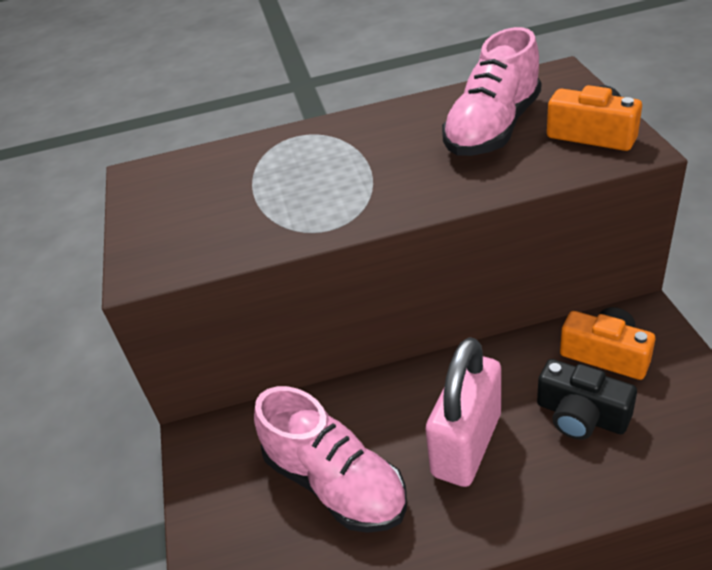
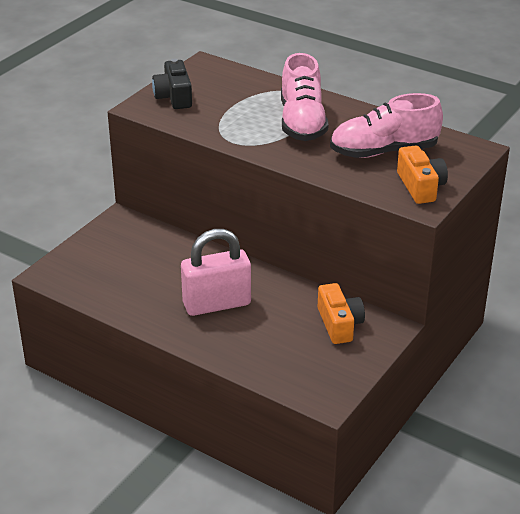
camera: 40 degrees right, 5 degrees down
(335, 483) = (145, 274): pink shoe -> pink shoe (302, 122)
(581, 415) = (282, 333): black camera -> black camera (174, 97)

